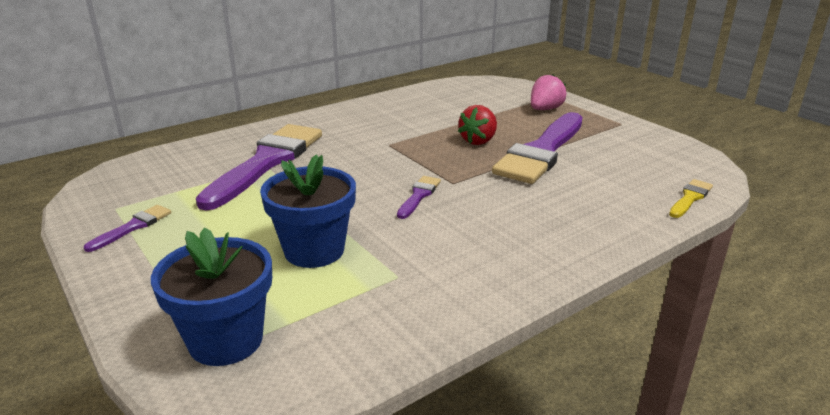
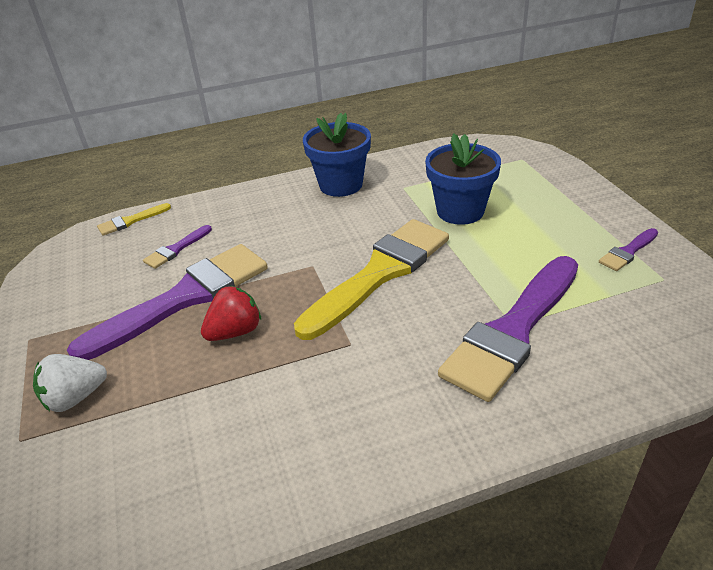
camera: 160 degrees left, 10 degrees up
(226, 340) = (515, 164): blue flower pot -> blue flower pot (341, 185)
(386, 184) = (380, 273): none -> yellow brush
(419, 195) = (354, 253): purple brush -> purple brush (176, 249)
(545, 109) = (75, 398): pink strawberry -> white strawberry

